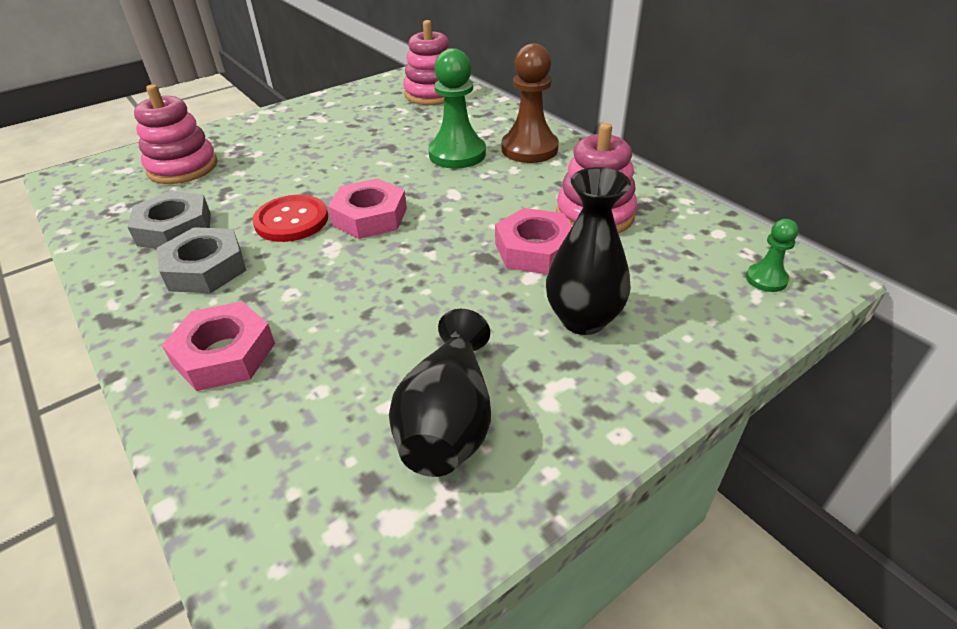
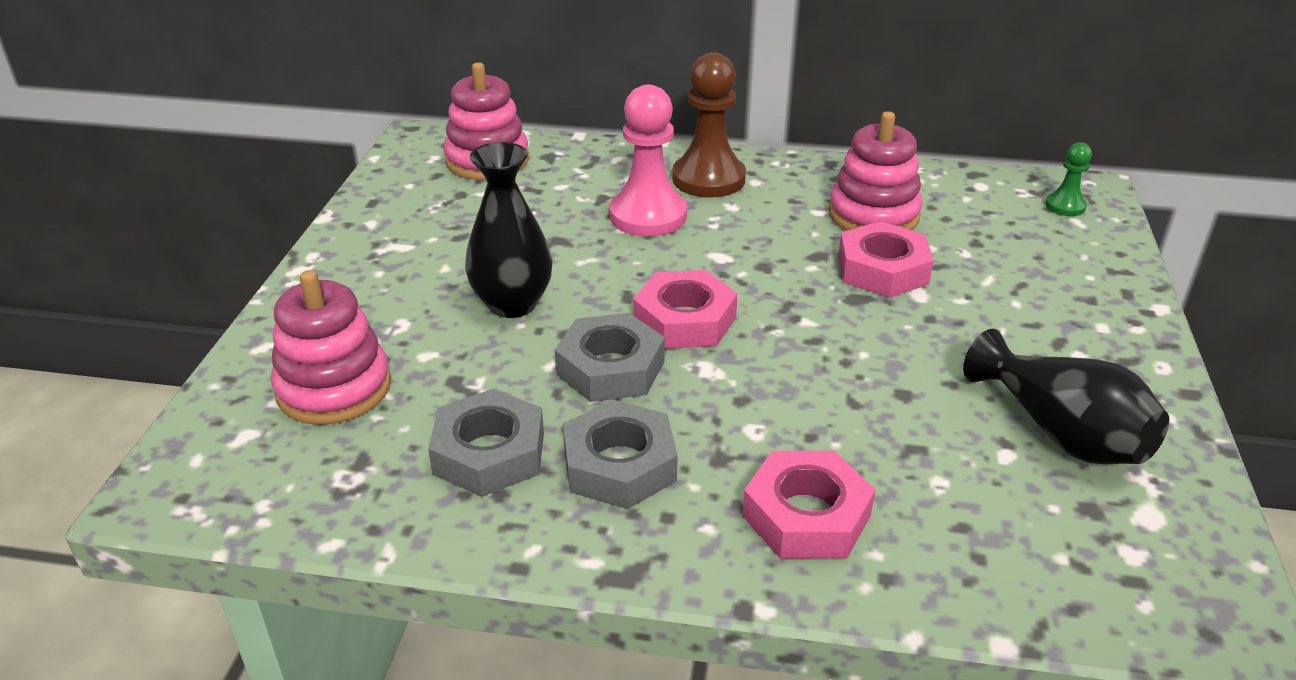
camera: 45 degrees left, 5 degrees down
(291, 220) = (610, 368): red button -> grey nut
(457, 154) = (648, 216): green pawn -> pink pawn
(583, 319) = (1012, 304): black vase -> black vase (512, 304)

